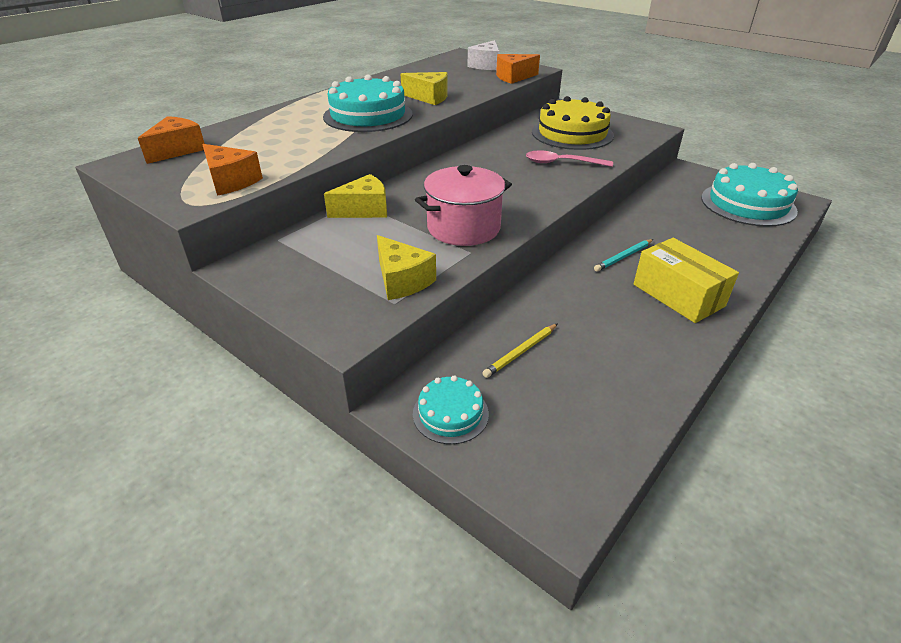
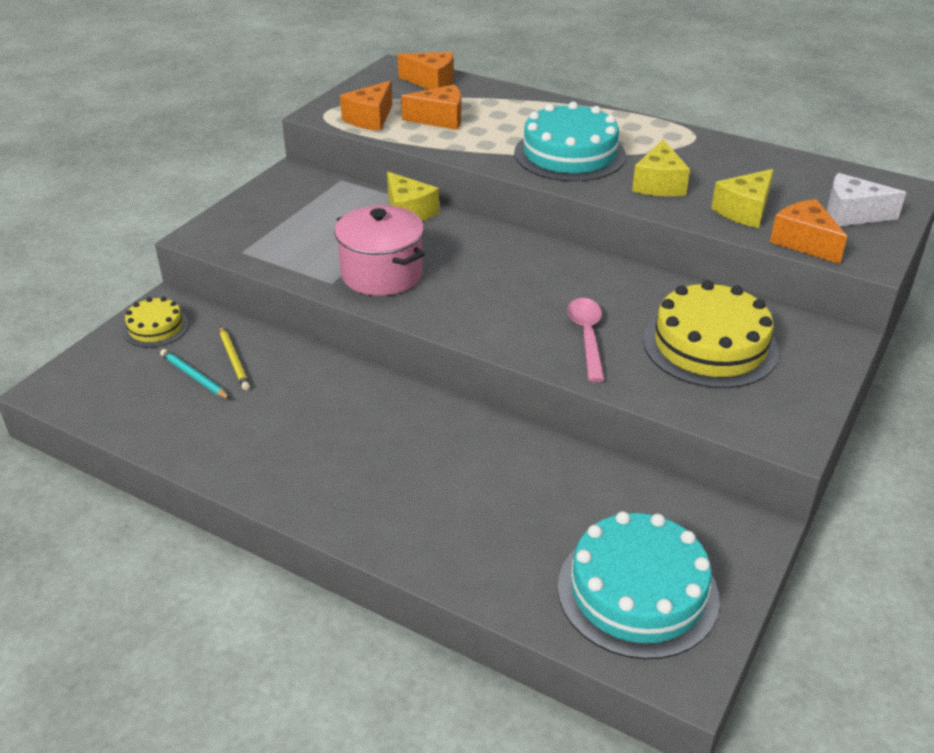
camera: 80 degrees right, 0 degrees up
(263, 152) = (440, 119): none -> orange cheese
(402, 280) = (277, 251): yellow cheese -> yellow cheese (744, 211)
(450, 413) = (155, 327): turquoise cake -> yellow cake
(521, 352) = (234, 360): yellow pencil -> yellow pencil turned 150 degrees counterclockwise
(623, 257) = (425, 435): turquoise pencil -> turquoise pencil (194, 377)
(678, 295) = (343, 477): yellow box -> none

